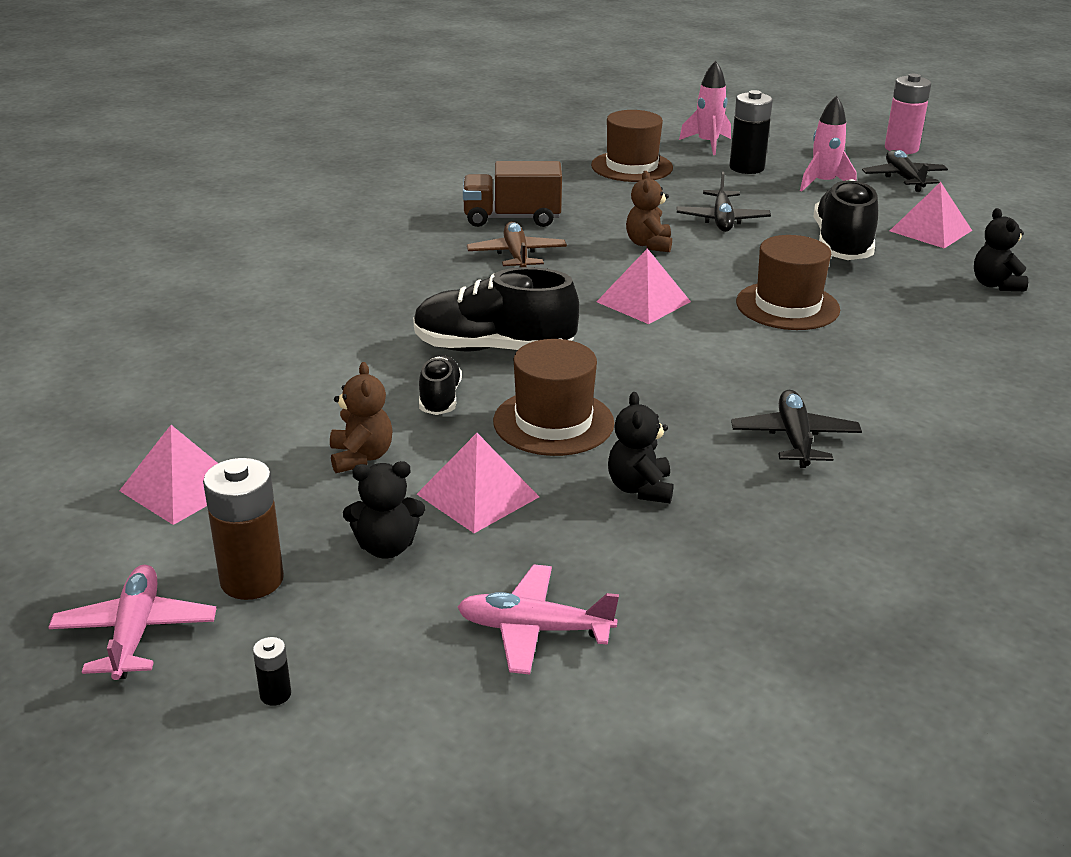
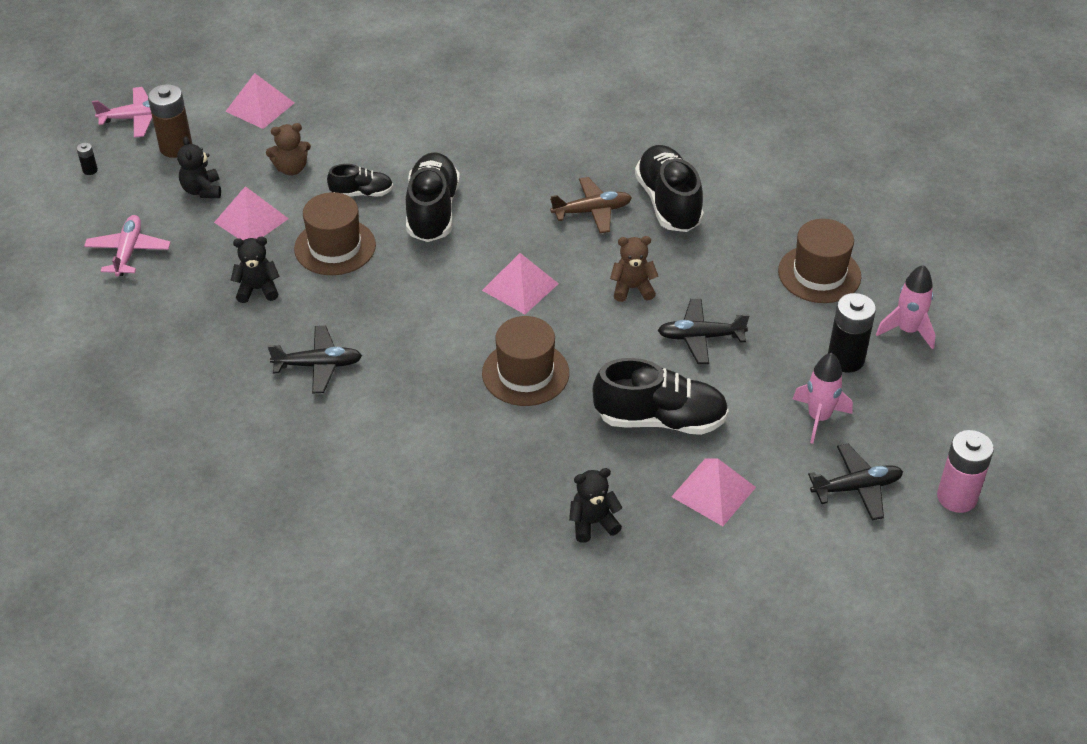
camera: 85 degrees right, 15 degrees up
(512, 218) = (668, 203): brown truck -> black shoe

